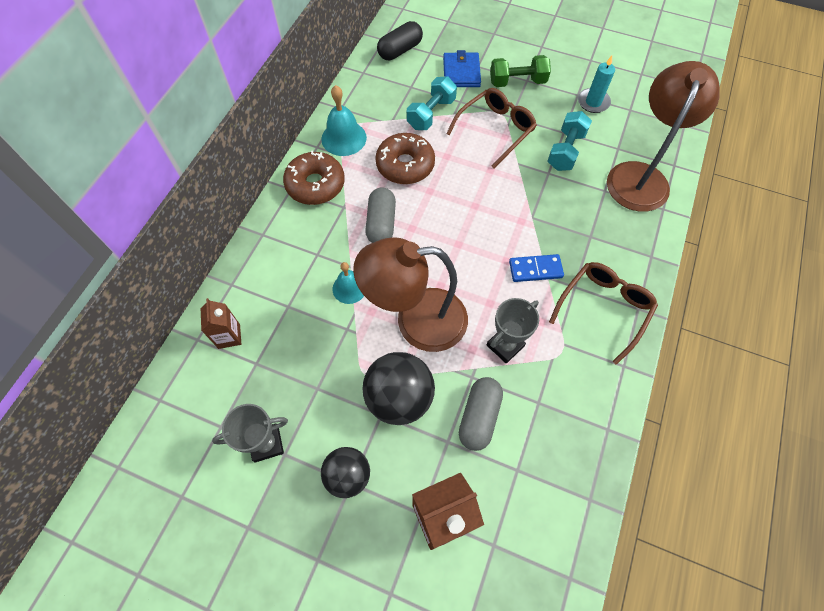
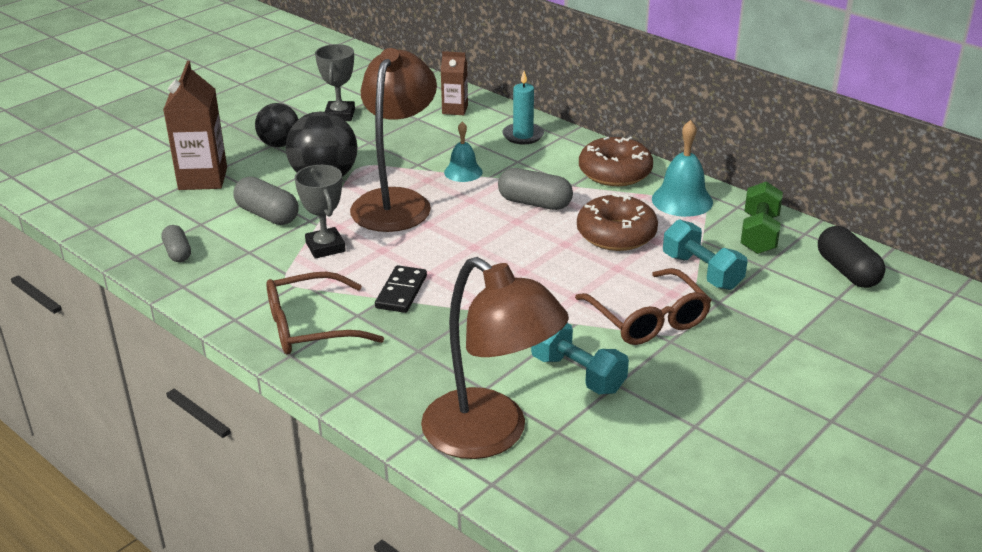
camera: 110 degrees right, 30 degrees down
(461, 72) = (783, 317): blue wallet -> none
(517, 82) = (745, 367): green dumbbell -> green dumbbell (759, 234)
(535, 269) = (401, 292): blue domino -> black domino
(568, 463) = (178, 252): none -> grey capsule
(593, 102) = (670, 437): turquoise candle -> turquoise candle (523, 136)
(603, 309) = (311, 327): brown glasses -> brown glasses turned 105 degrees clockwise

